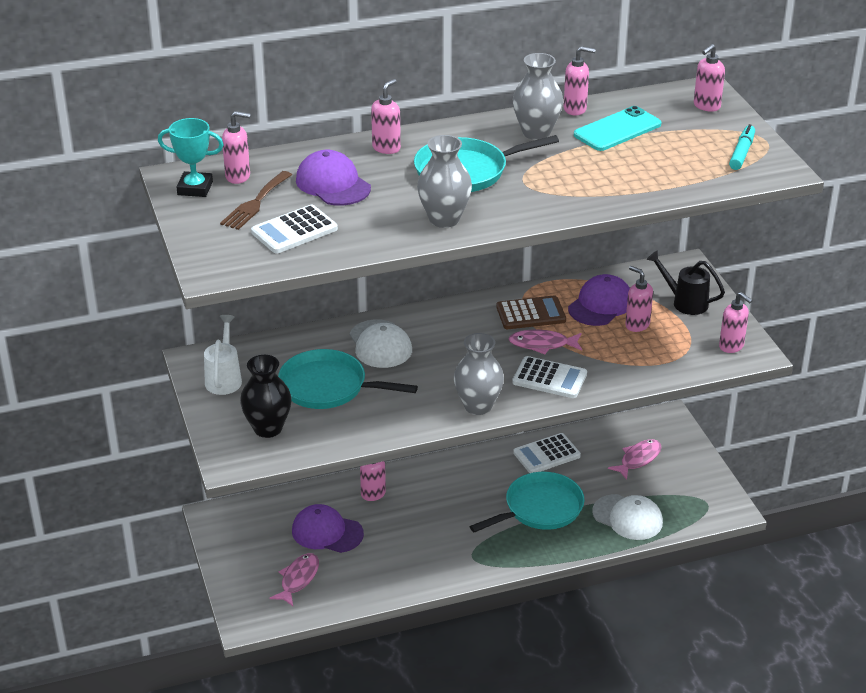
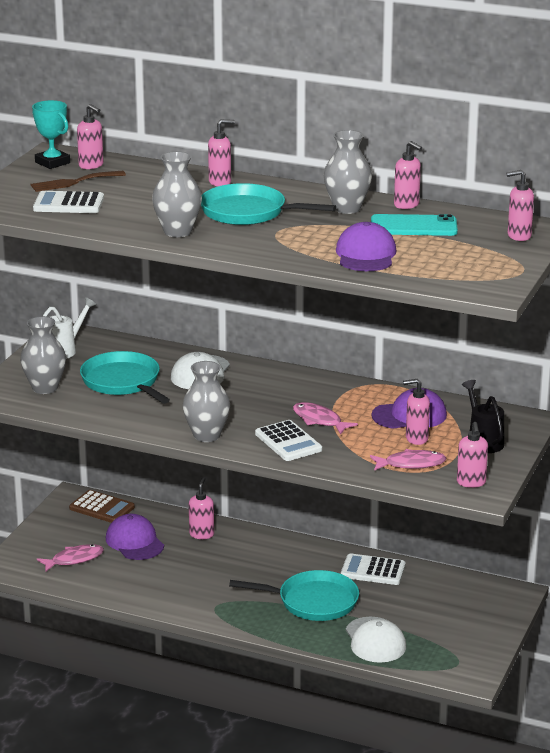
camera: 40 degrees right, 10 degrees down
(268, 428) = (45, 388): black vase -> grey vase
(333, 184) = (143, 189): purple cap -> purple cap (366, 254)
(531, 314) = (344, 399): brown calculator -> brown calculator (102, 508)
(637, 325) = (416, 439): pink soap dispenser -> pink soap dispenser turned 90 degrees counterclockwise
(638, 459) = (445, 608): pink fish -> pink fish (411, 464)
(741, 153) = (484, 271): turquoise marker -> none

